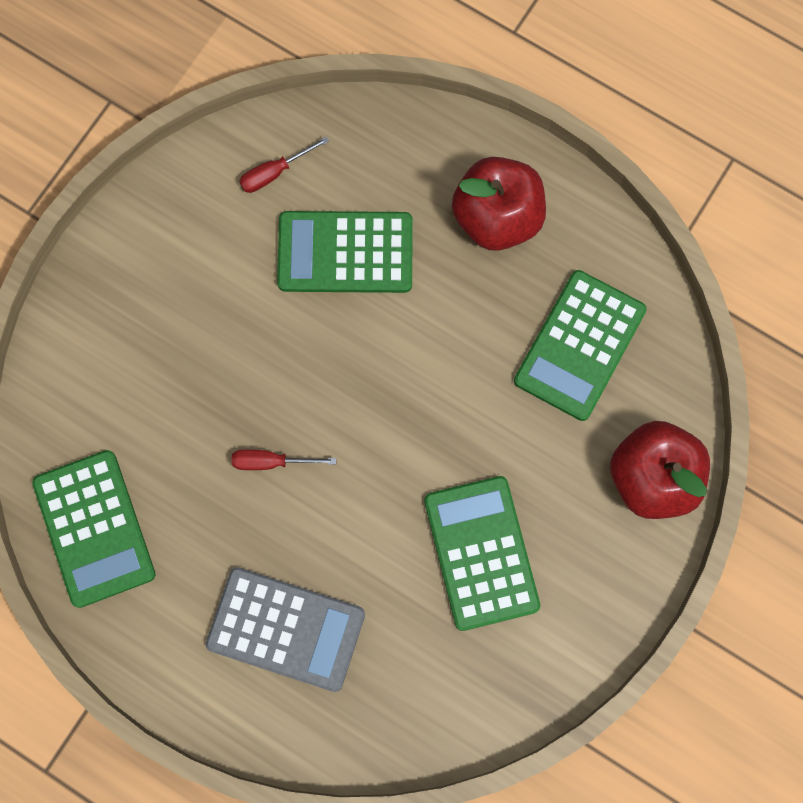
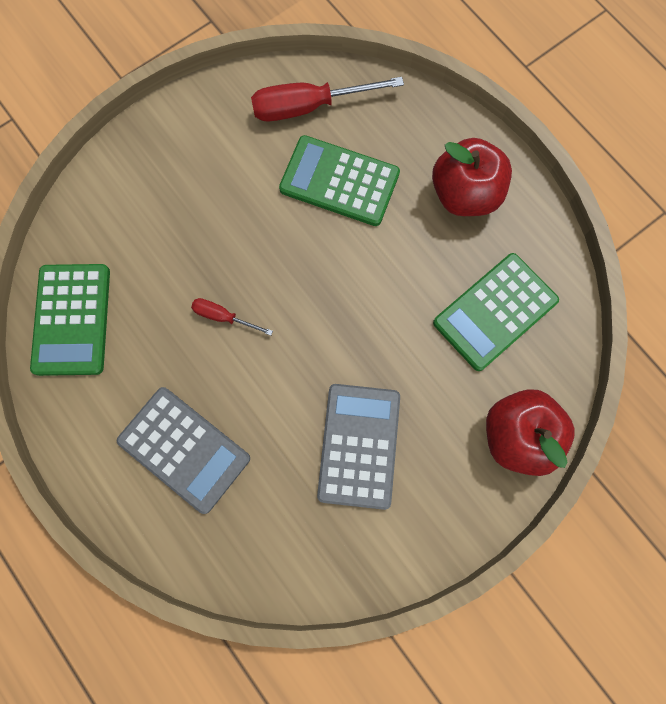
camera: 20 degrees right, 0 degrees up
(274, 173) = (309, 107): red screwdriver -> red screwdriver, size x1.93
(481, 553) = (359, 445): green calculator -> grey calculator

